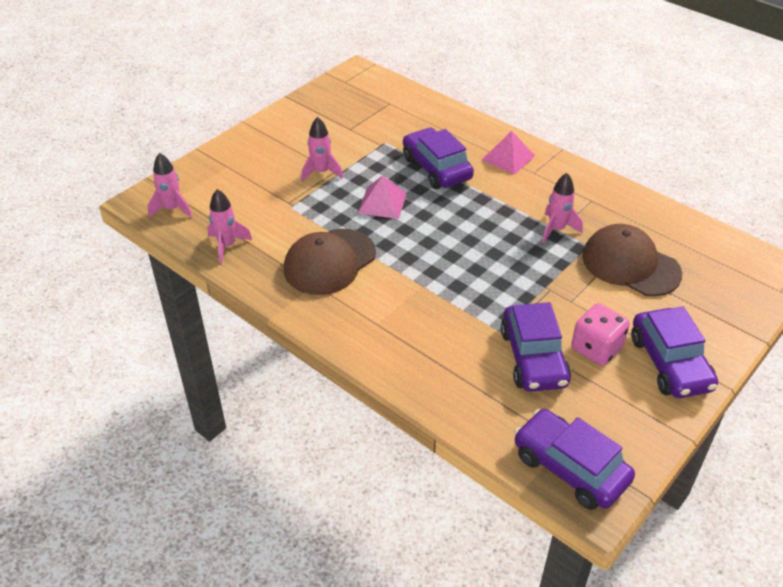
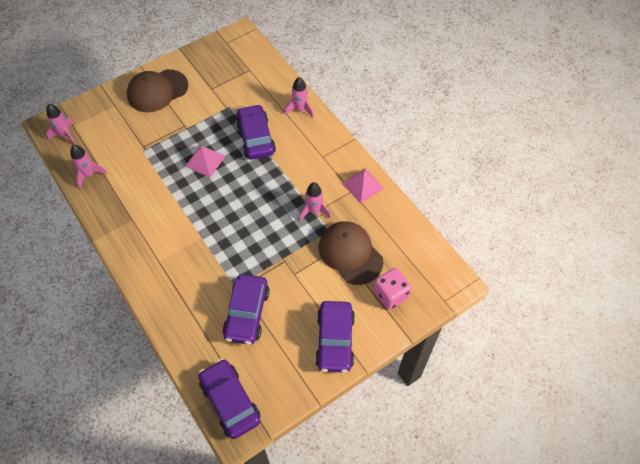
camera: 15 degrees right, 15 degrees up
(321, 172) = (175, 124): pink rocket -> pink rocket (300, 109)
(329, 262) = (149, 203): brown cap -> brown cap (157, 91)
(508, 157) = (311, 139): pink pyramid -> pink pyramid (362, 185)
(596, 348) = (292, 316): pink dice -> pink dice (390, 294)

